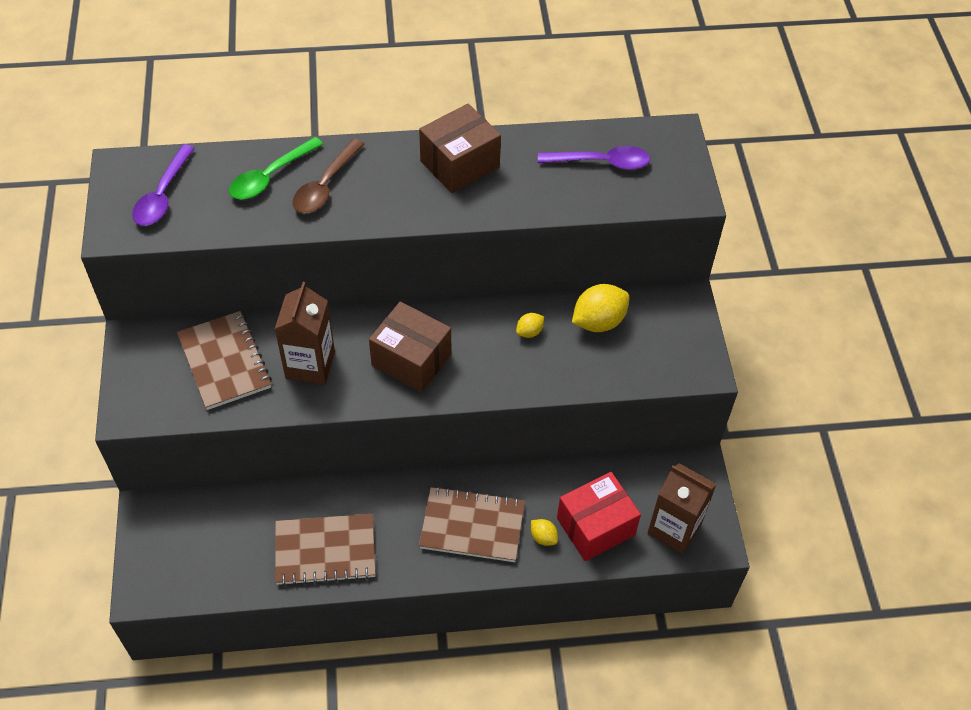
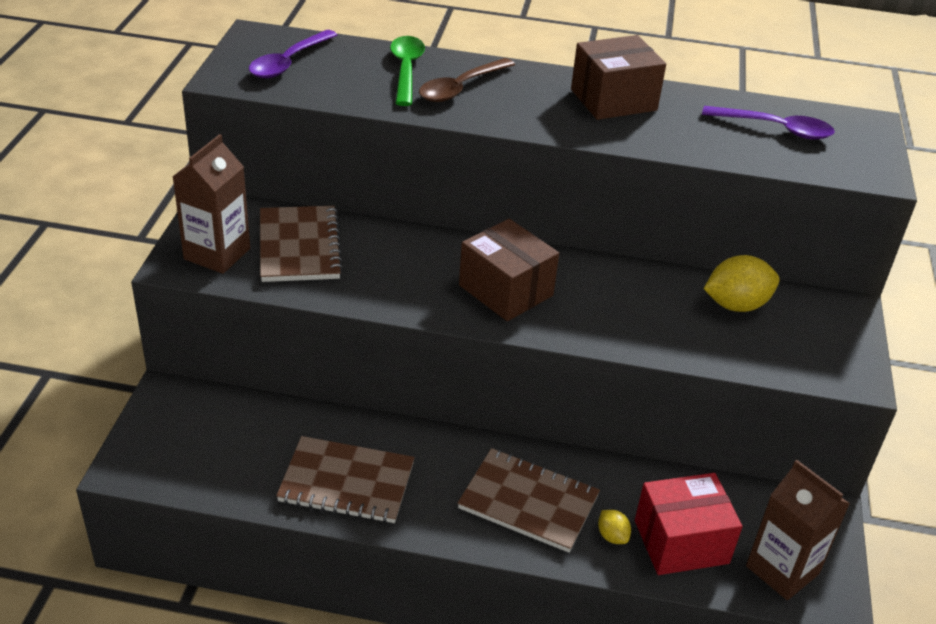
camera: 15 degrees right, 15 degrees down
(271, 176) = (406, 70): green spoon -> green spoon turned 120 degrees clockwise
(310, 365) = (390, 269): brown carton -> brown carton (217, 254)
(529, 332) = (651, 296): yellow lemon -> none

